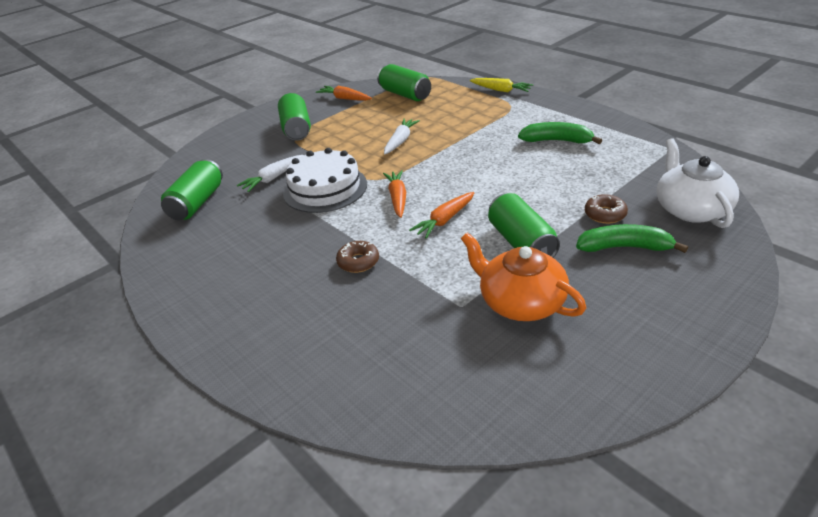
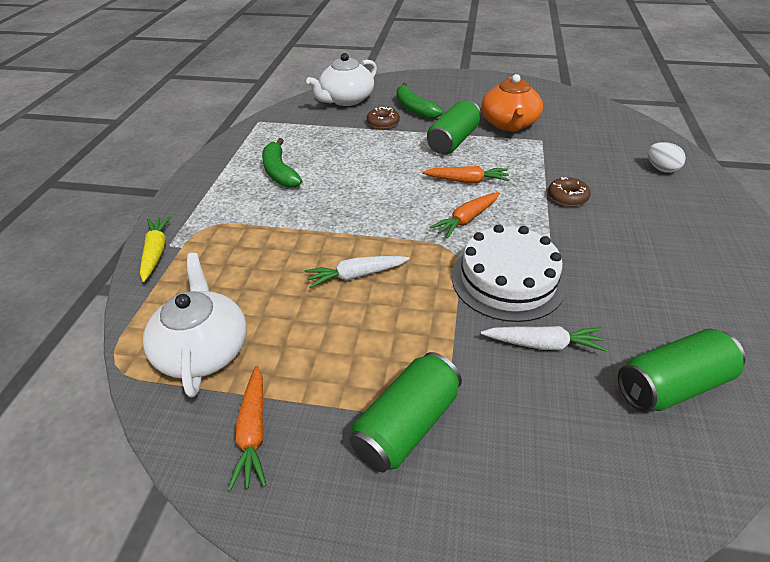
camera: 130 degrees left, 5 degrees up
(313, 358) = (661, 169): none -> white egg
(405, 94) = (203, 349): green can -> white teapot

